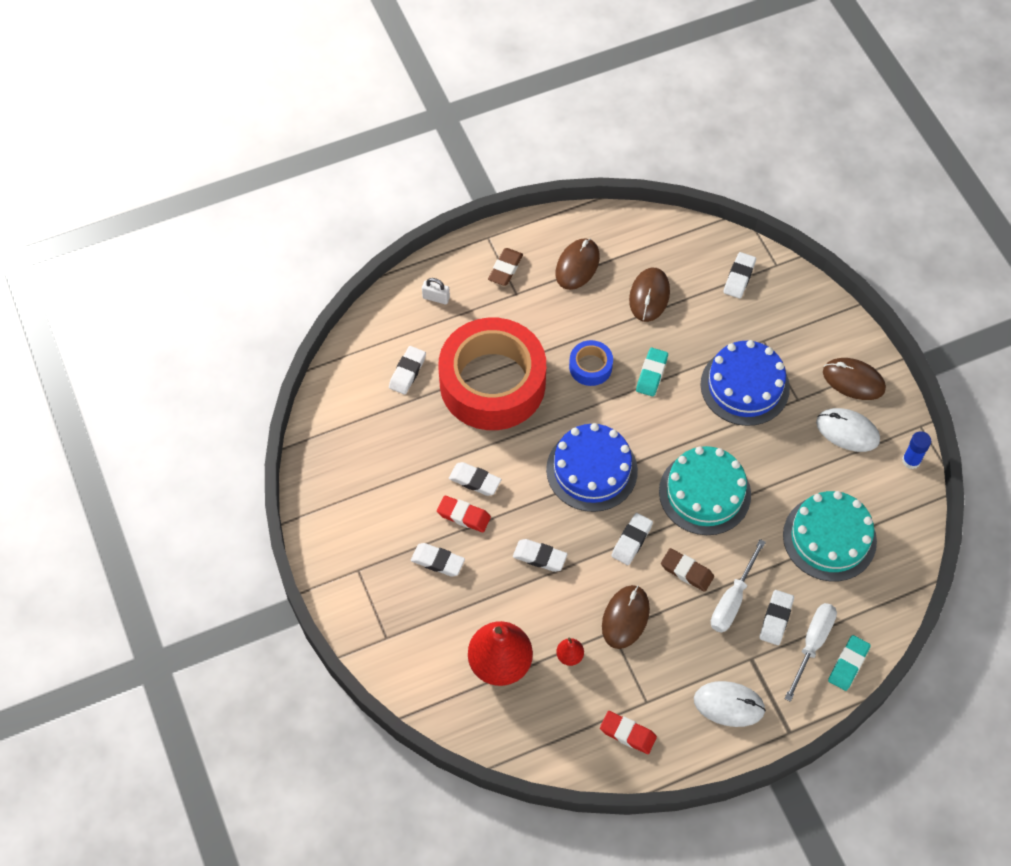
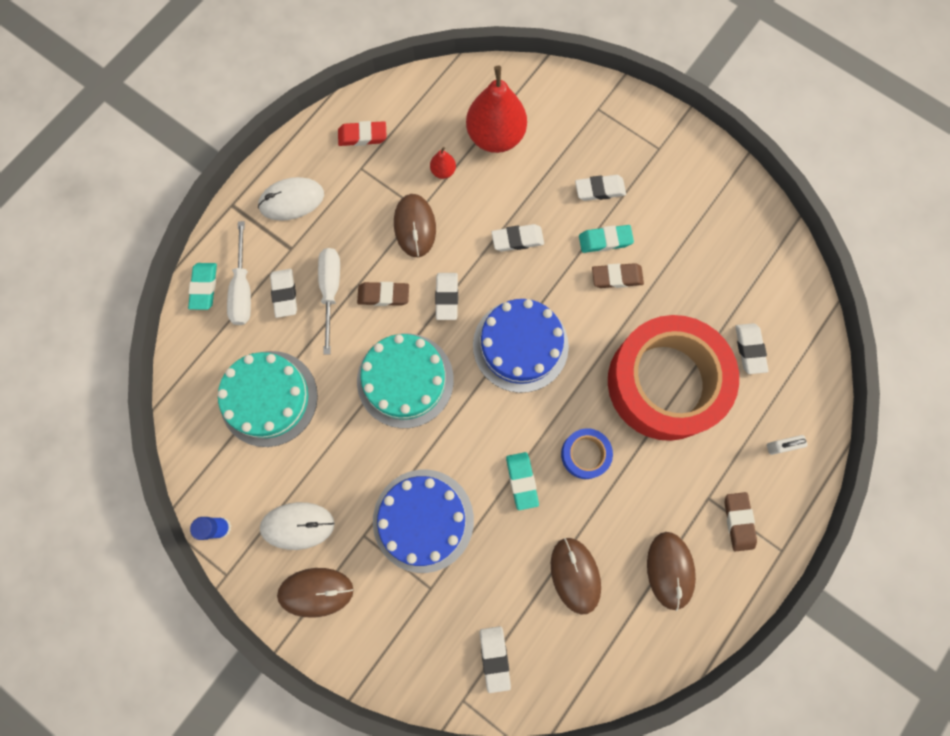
camera: 150 degrees right, 15 degrees up
(463, 516) = (605, 240): red eraser -> turquoise eraser
(475, 481) = (616, 277): white eraser -> brown eraser

